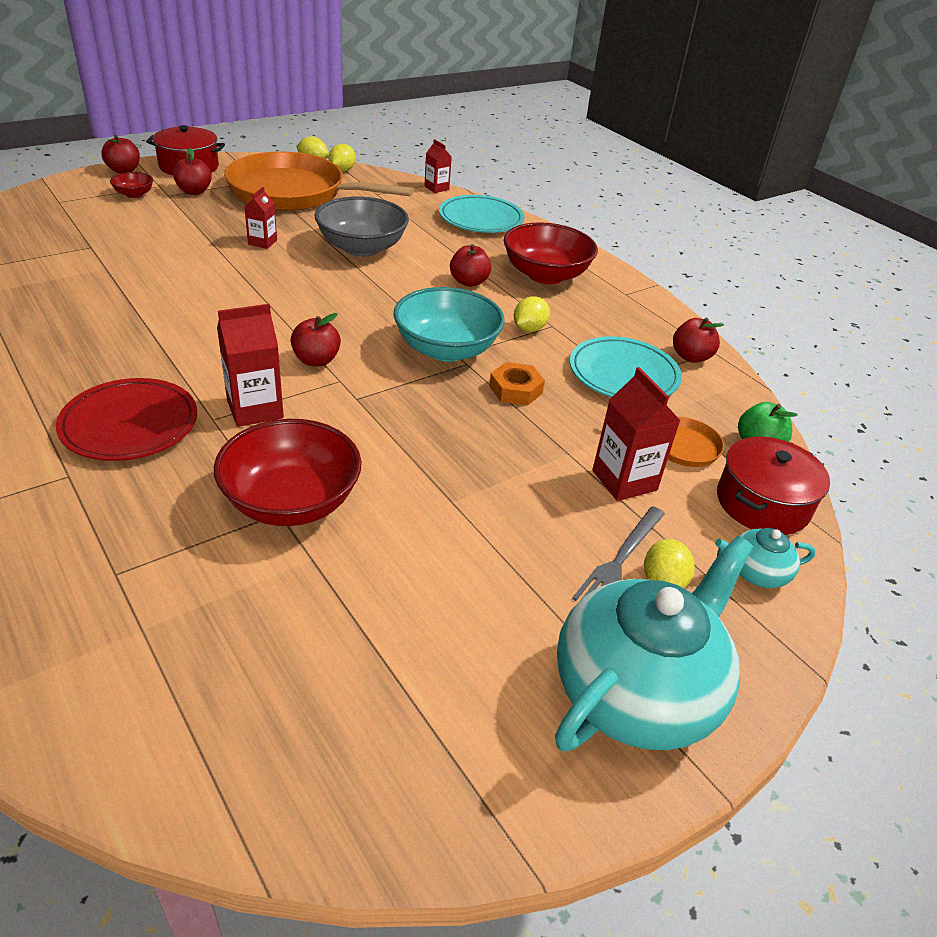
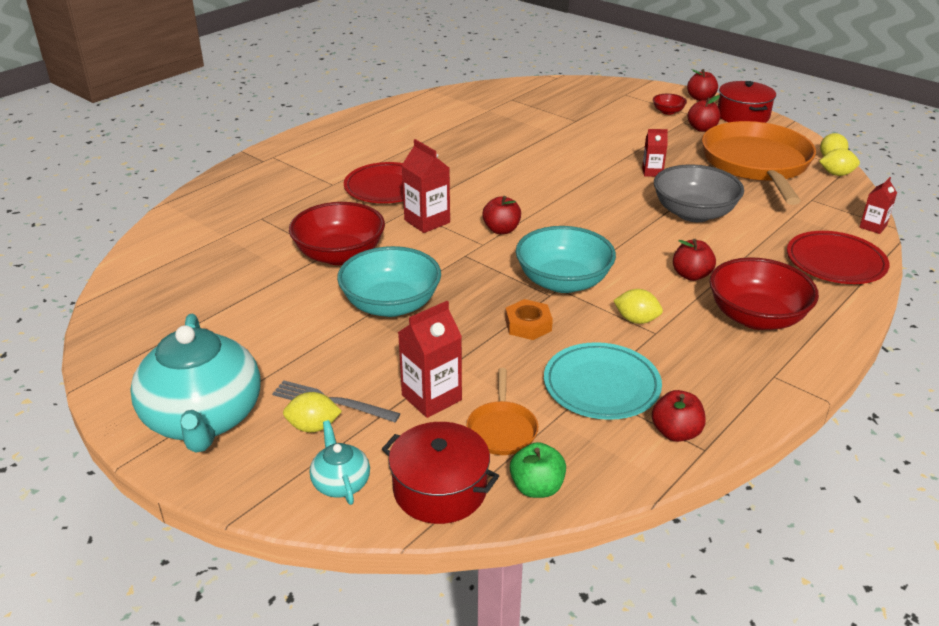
camera: 80 degrees right, 5 degrees down
(438, 476) = (391, 305): none -> turquoise bowl
(481, 219) = (835, 262): turquoise plate -> red plate
(637, 691) = (203, 419): turquoise teapot -> turquoise teapot turned 45 degrees clockwise

